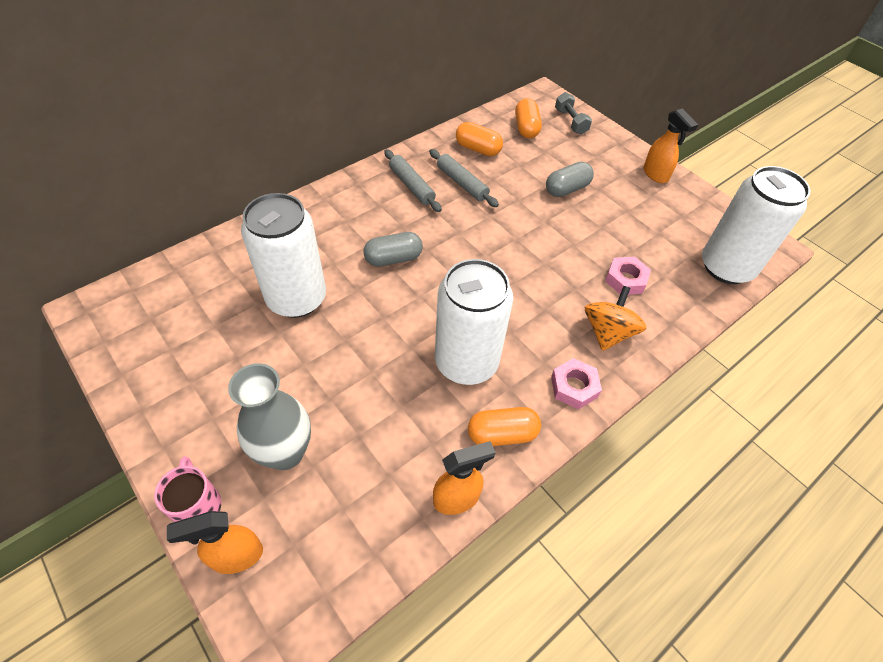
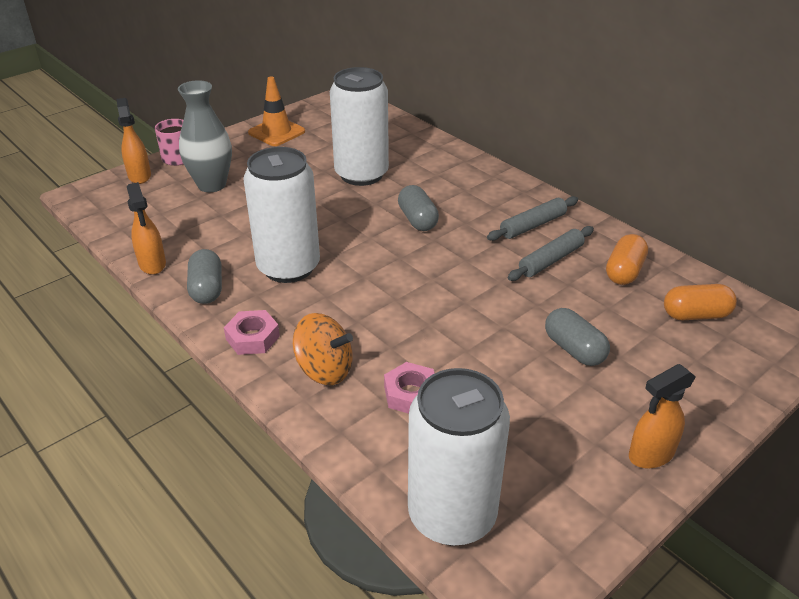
camera: 90 degrees right, 15 degrees down
(162, 385) = (276, 132): none -> orange traffic cone
(502, 434) = (207, 289): orange capsule -> grey capsule
(570, 121) = (741, 362): grey dumbbell -> none

